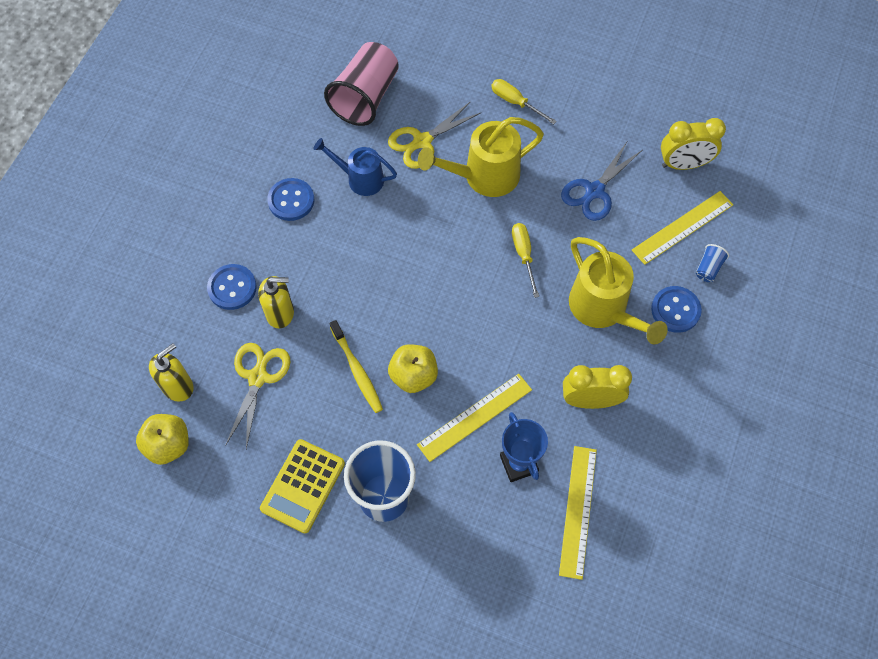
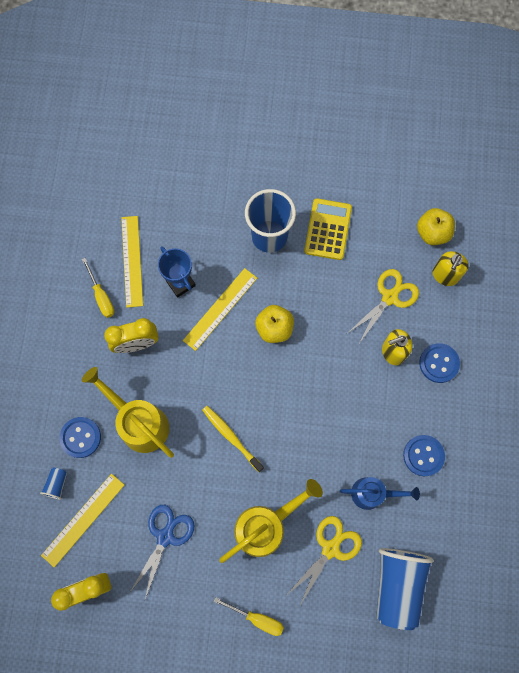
camera: 165 degrees right, 10 degrees up
(258, 377) = (389, 297): yellow scissors -> yellow scissors turned 135 degrees counterclockwise
(357, 370) = (318, 321): yellow toothbrush -> yellow toothbrush (231, 437)
(365, 97) = (397, 585): pink cup -> blue cup
(523, 255) = (214, 455): yellow screwdriver -> yellow screwdriver (101, 296)

